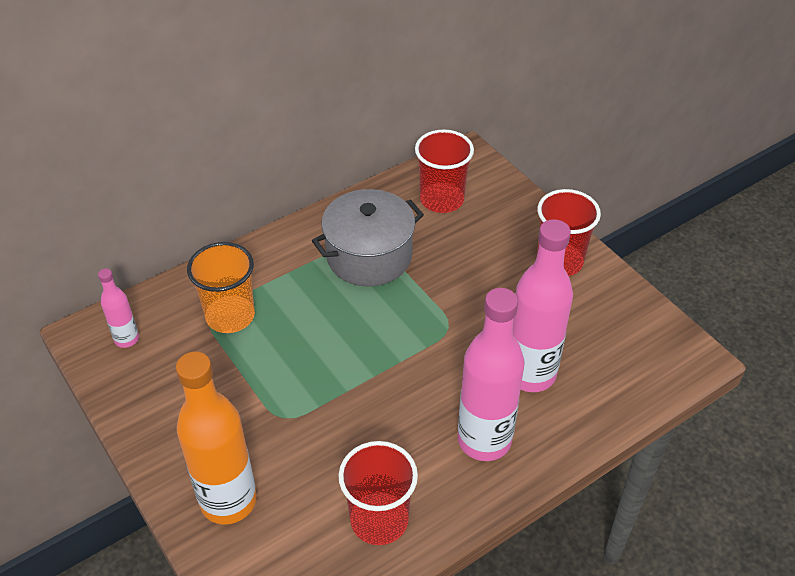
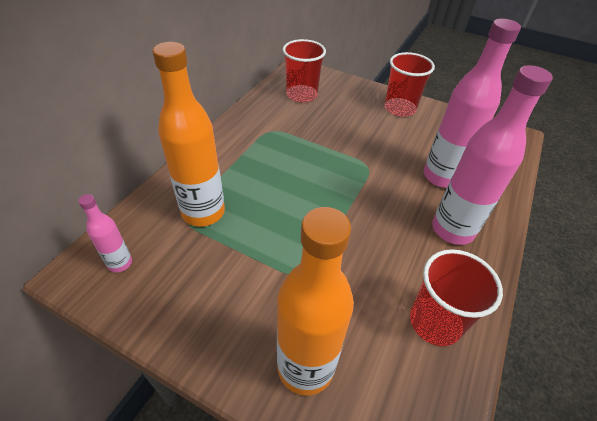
camera: 30 degrees left, 0 degrees up
(230, 316) = (203, 212): orange cup -> orange bottle
(369, 256) = (280, 140): grey pot -> none

